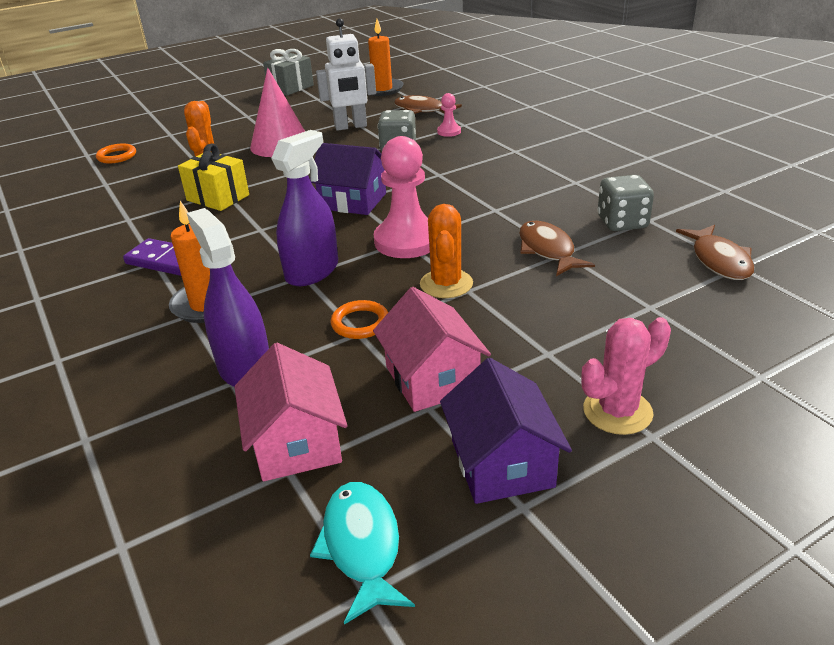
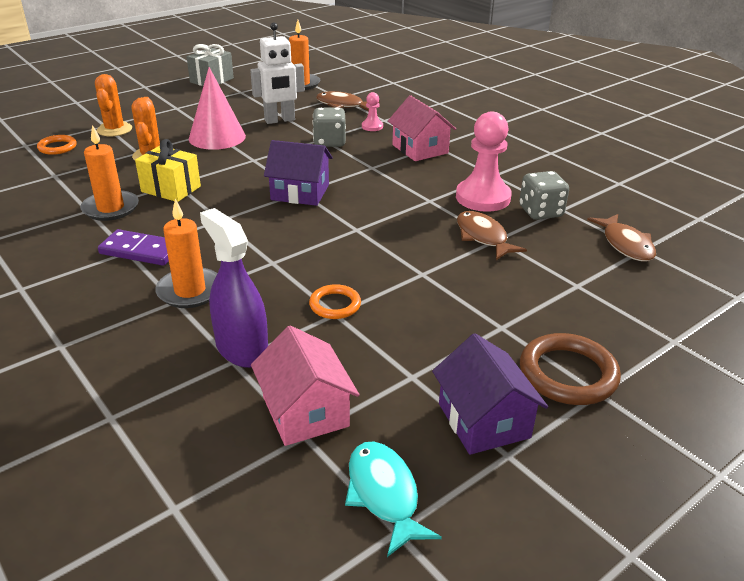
camera: 10 degrees left, 0 degrees up
(151, 217) = (110, 208): none -> orange candle
(312, 271) = (279, 259): purple spray bottle -> none
(407, 241) = (358, 229): pink pawn -> pink pawn (483, 198)
(432, 378) = (409, 352): pink house -> pink house (420, 149)
(446, 284) = (402, 268): orange cactus -> orange cactus (114, 129)
(617, 411) = (568, 374): pink cactus -> brown ring

